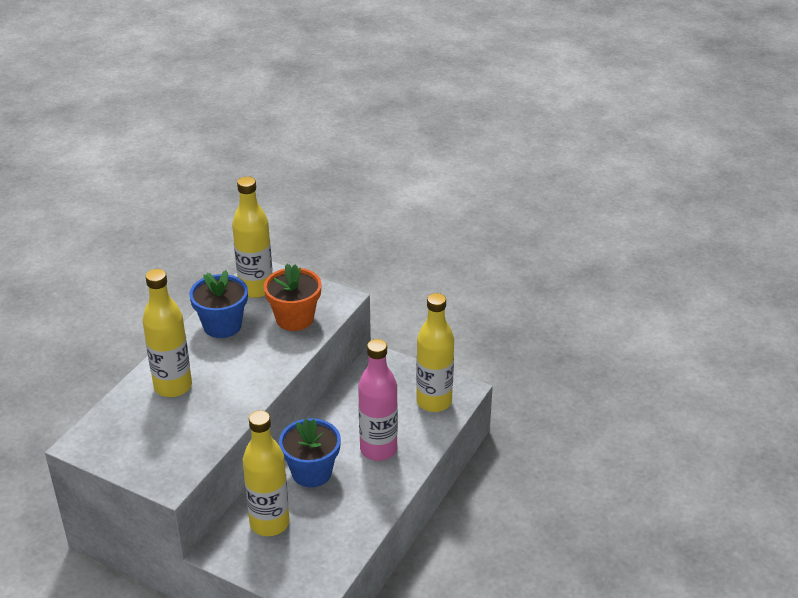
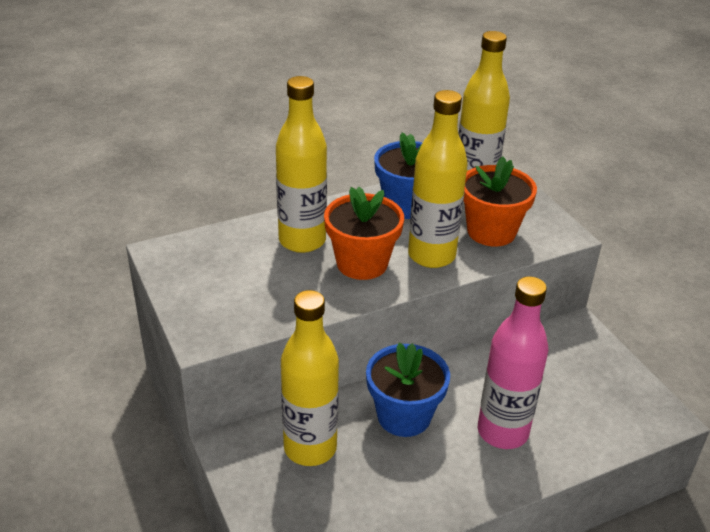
camera: 35 degrees right, 0 degrees up
(229, 382) = (362, 263): none -> orange flower pot
(434, 402) = (615, 411): yellow bottle -> yellow bottle (431, 255)

